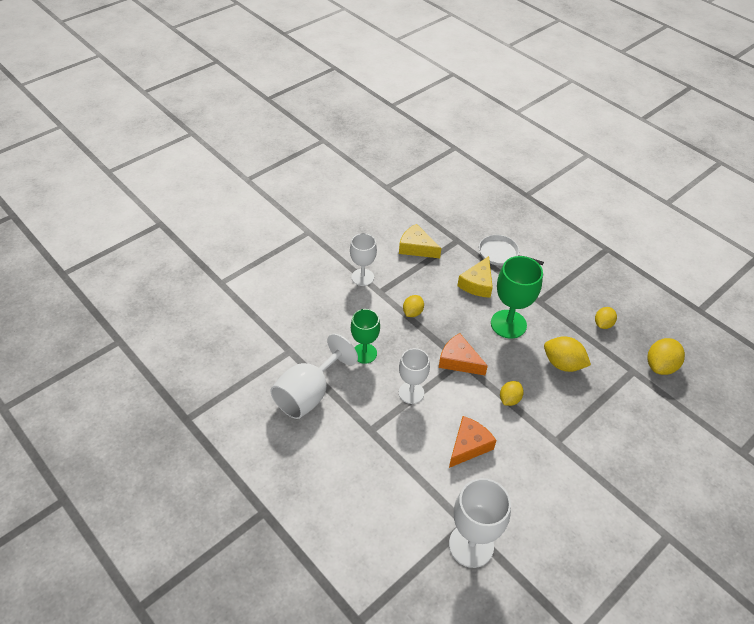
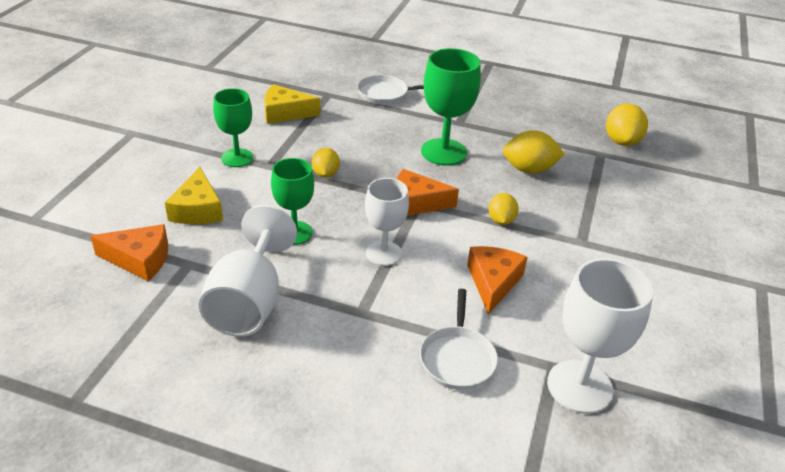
camera: 30 degrees left, 10 degrees down
(264, 336) = (139, 259): none -> orange cheese
(362, 277) = (237, 158): white goblet -> green goblet
(407, 489) = (457, 358): none -> white pan
(477, 284) = (381, 126): yellow cheese -> yellow cheese (197, 209)
(603, 324) = (539, 124): yellow lemon -> none

